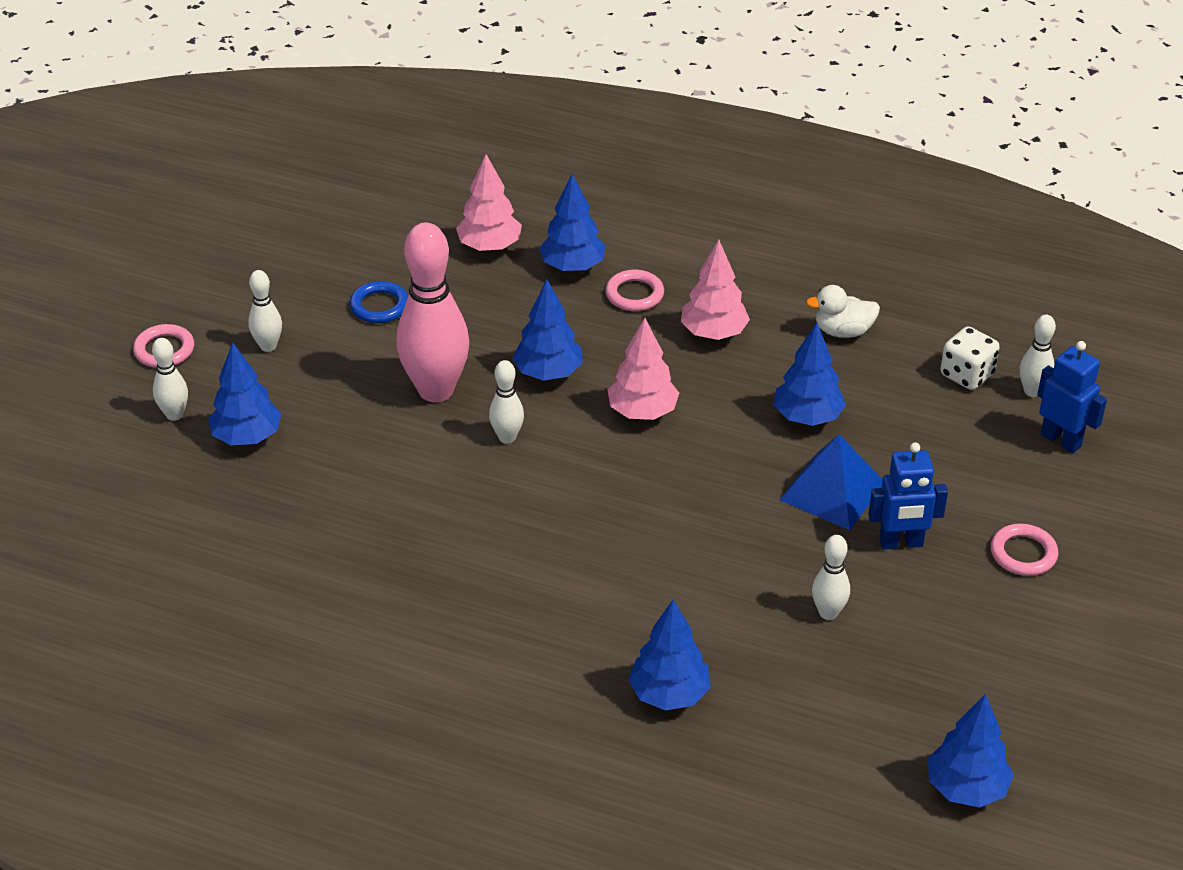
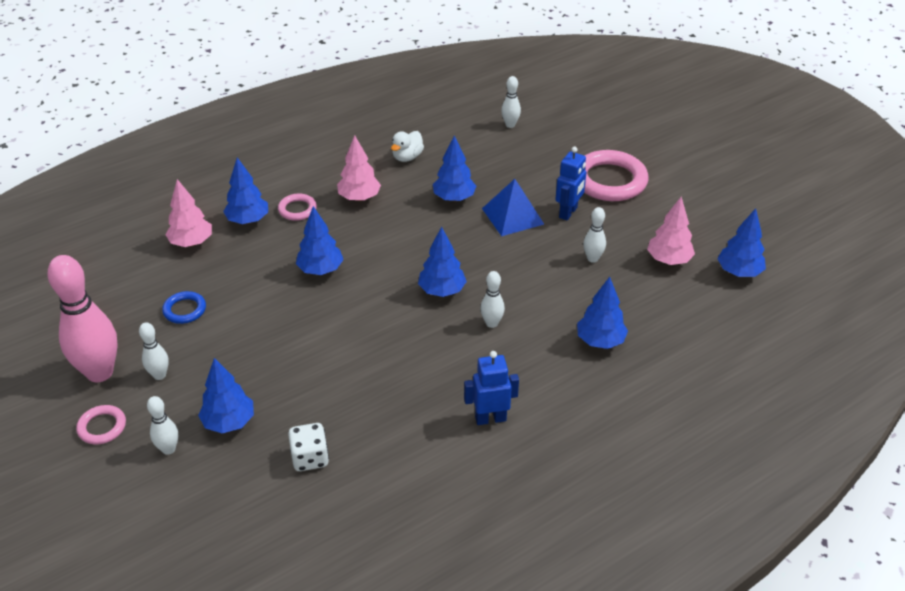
camera: 55 degrees left, 0 degrees up
(436, 390) = (283, 320): pink bowling pin -> pink bowling pin (100, 372)
(507, 437) = (353, 310): white bowling pin -> white bowling pin (491, 323)
(616, 497) = (442, 291): none -> blue tree
(642, 412) = (389, 250): pink tree -> pink tree (668, 260)
(967, 375) = (479, 137): white dice -> white dice (310, 458)
(1023, 553) = (609, 181): pink ring -> pink ring, size x2.01
(1061, 440) = (549, 133): blue robot -> blue robot (490, 418)

